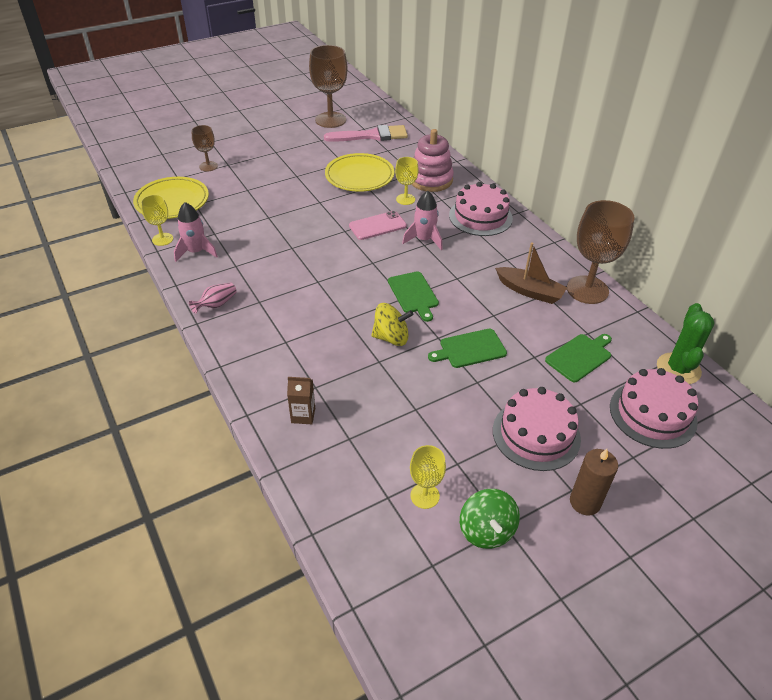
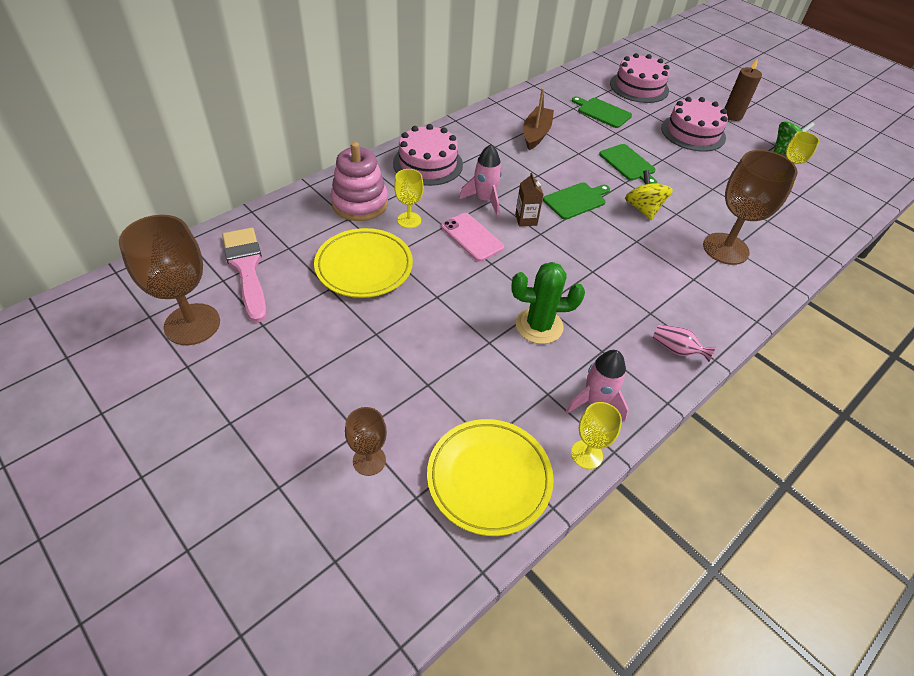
camera: 105 degrees left, 5 degrees up
(303, 415) = (767, 250): brown carton -> brown carton (526, 220)
(587, 290) = (519, 106): brown goblet -> brown goblet (725, 249)
(678, 369) = (588, 74): green cactus -> green cactus (539, 326)

